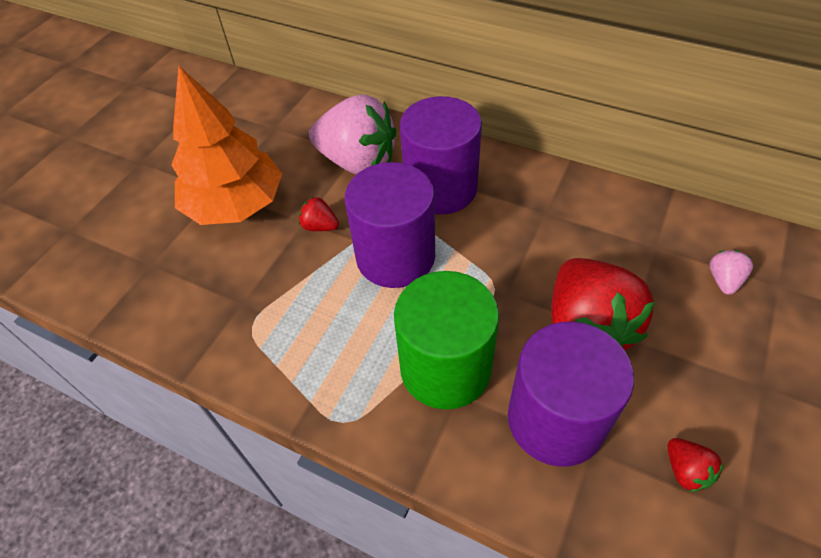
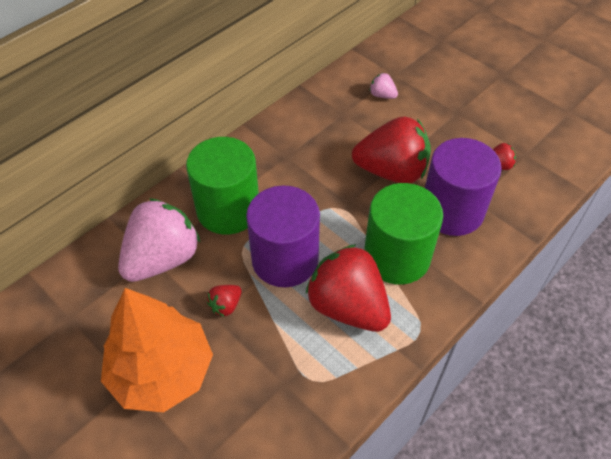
camera: 75 degrees left, 0 degrees up
(353, 334) = (348, 306): none -> red strawberry
(440, 188) = (228, 209): purple cylinder -> green cylinder

